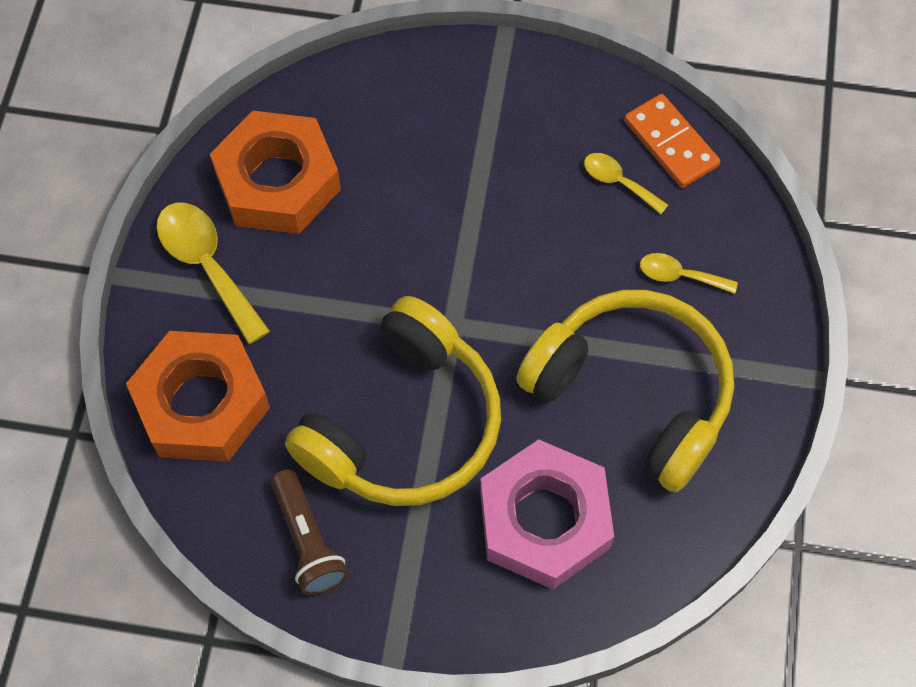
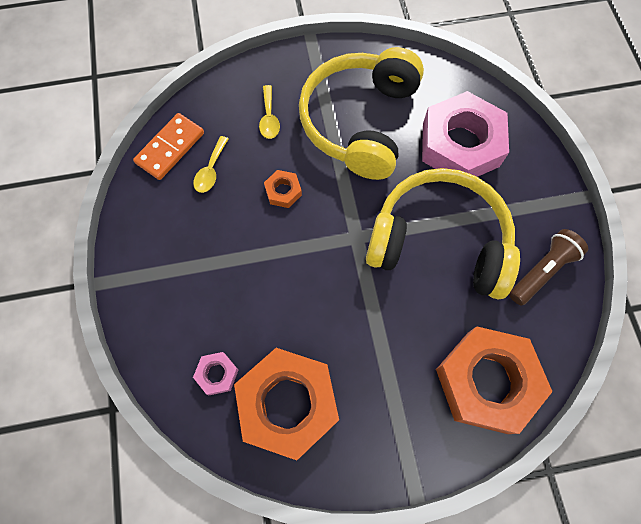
camera: 110 degrees left, 5 degrees up
(207, 265) = (379, 428): yellow spoon -> none
(344, 121) = (217, 374): none -> pink nut
(554, 258) = (283, 191): none -> orange nut

